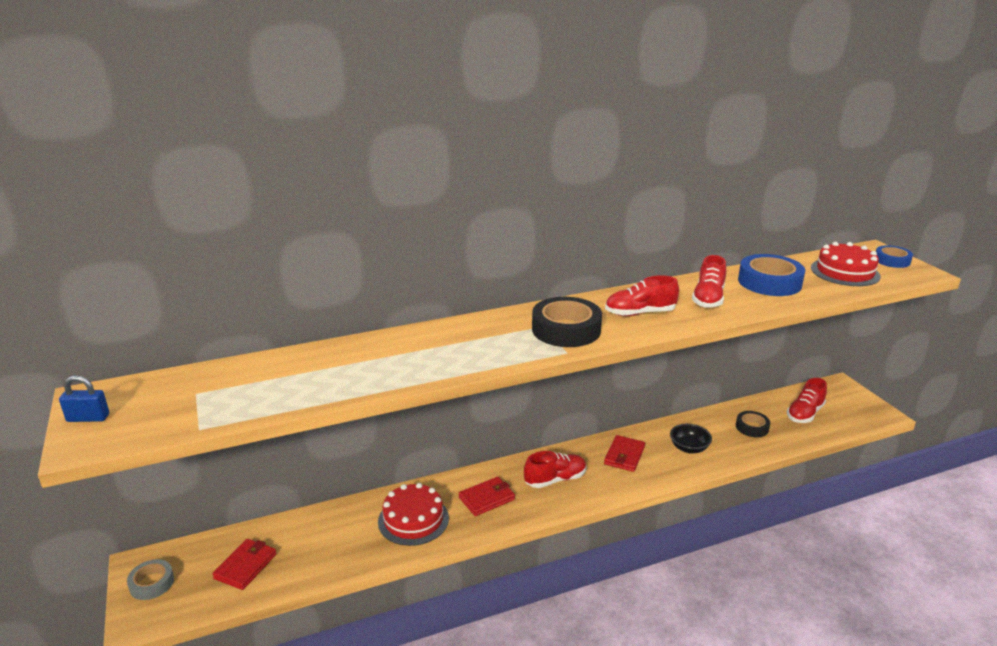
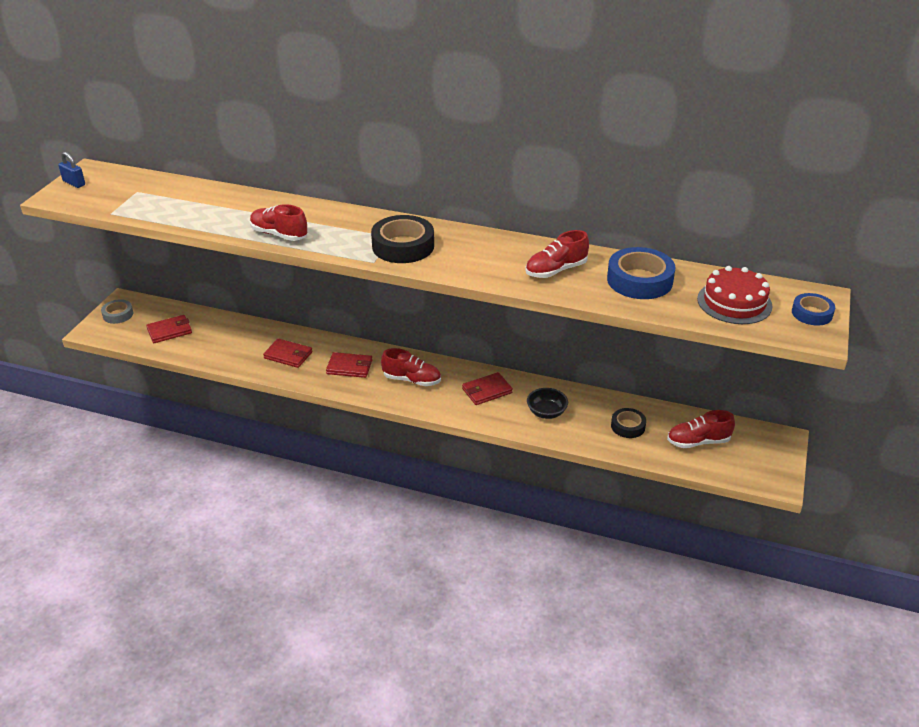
camera: 40 degrees right, 10 degrees up
(413, 519) = (288, 355): red cake -> red wallet
(640, 313) = (478, 258): red shoe -> red shoe (279, 234)

